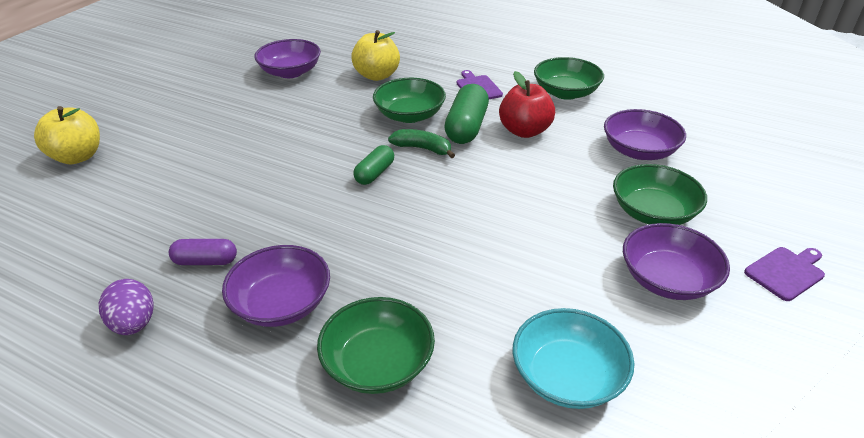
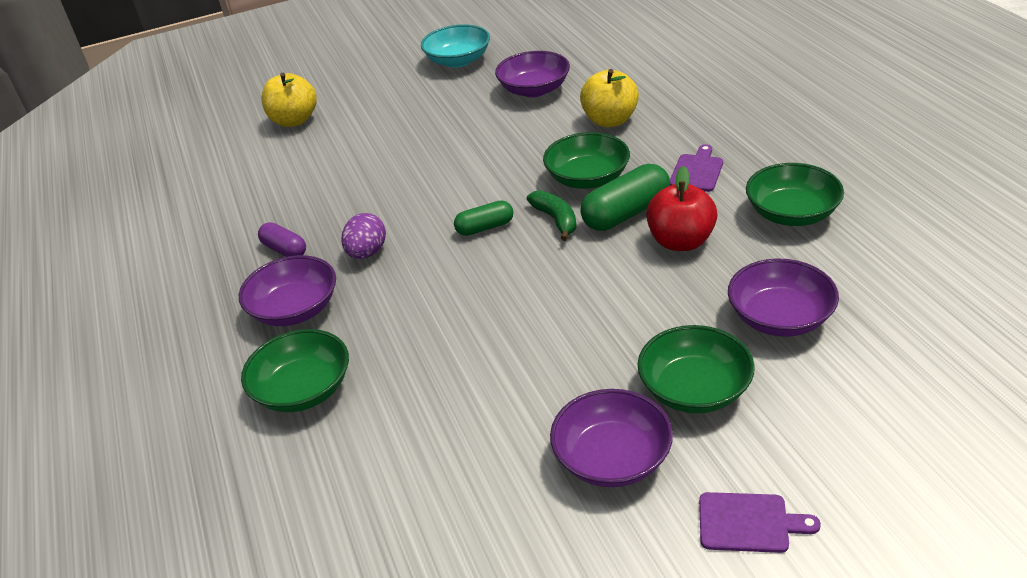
camera: 45 degrees right, 0 degrees up
(134, 323) = (200, 276): purple egg -> purple egg (367, 253)
(567, 376) = (415, 482): turquoise bowl -> turquoise bowl (458, 60)

